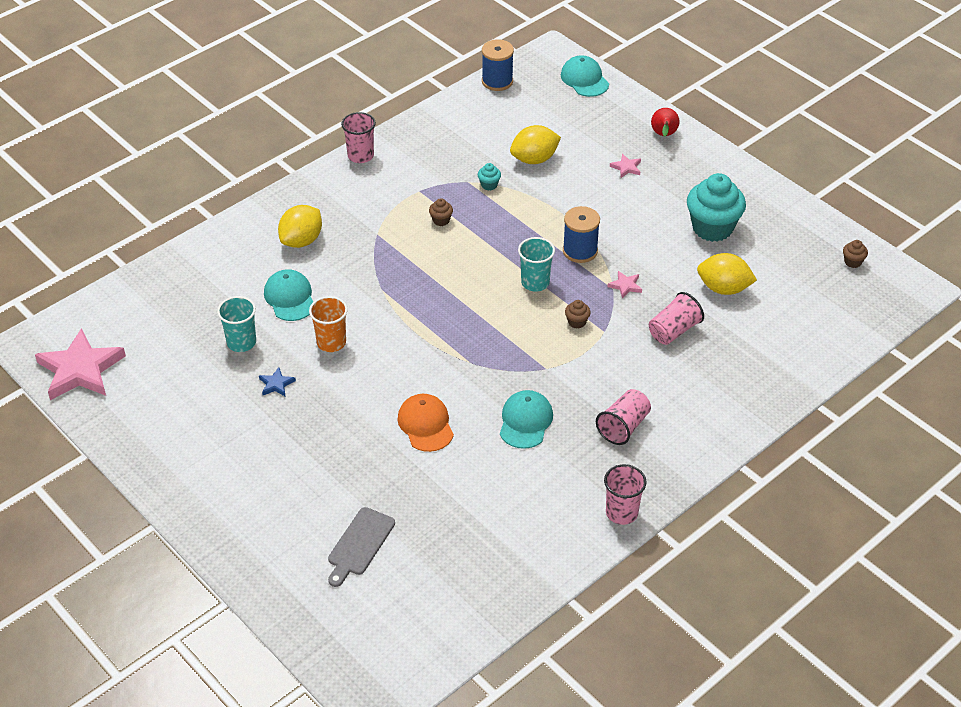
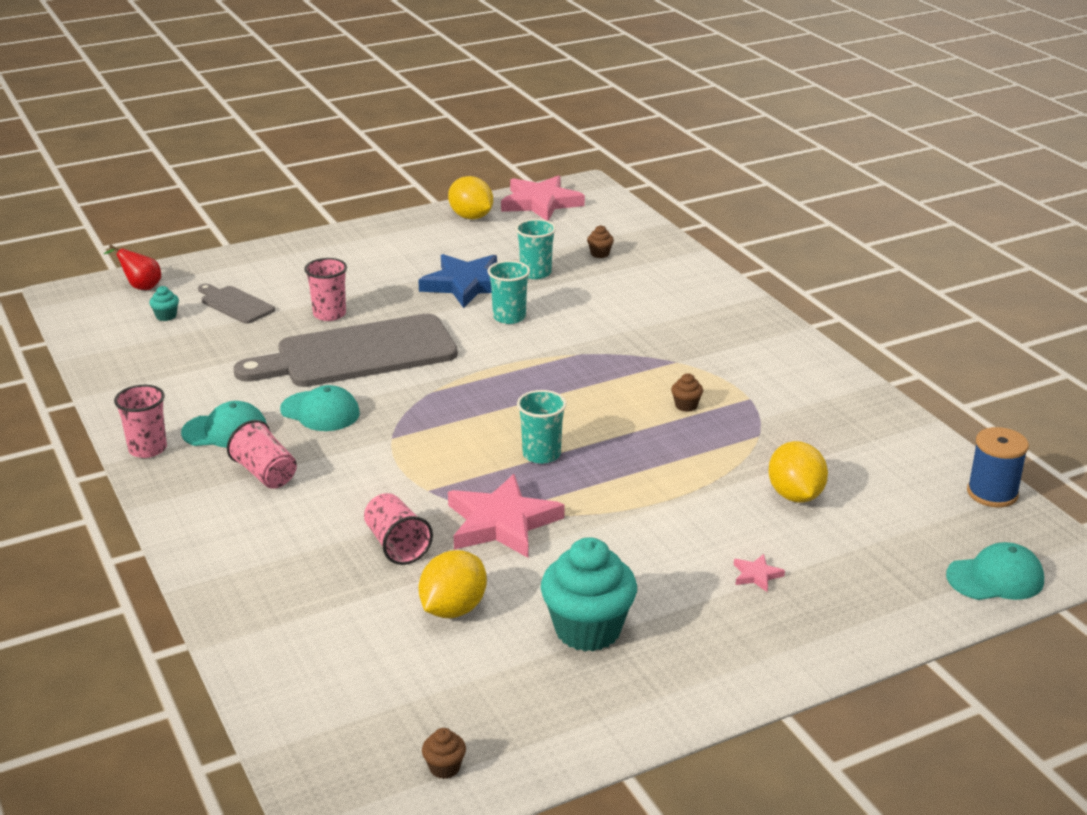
camera: 105 degrees right, 15 degrees down
(276, 384) = (466, 285): blue star -> blue star, size x2.40
(290, 298) = (589, 302): turquoise cap -> turquoise cap (225, 431)
(301, 241) = (681, 316): yellow lemon -> yellow lemon (471, 217)
(331, 342) = (509, 317): orange cup -> turquoise cup
(360, 156) = (830, 367): pink cup -> pink cup (329, 314)
(425, 424) = (358, 354): orange cap -> grey cutting board
(489, 185) = (747, 450): turquoise cupcake -> turquoise cupcake (166, 316)
(577, 322) = (455, 472): brown cupcake -> brown cupcake (600, 254)
(580, 251) = (586, 499): blue spool -> none
(625, 286) = (502, 523): pink star -> pink star, size x2.40
(664, 135) = (831, 631): red pear -> red pear (141, 287)

